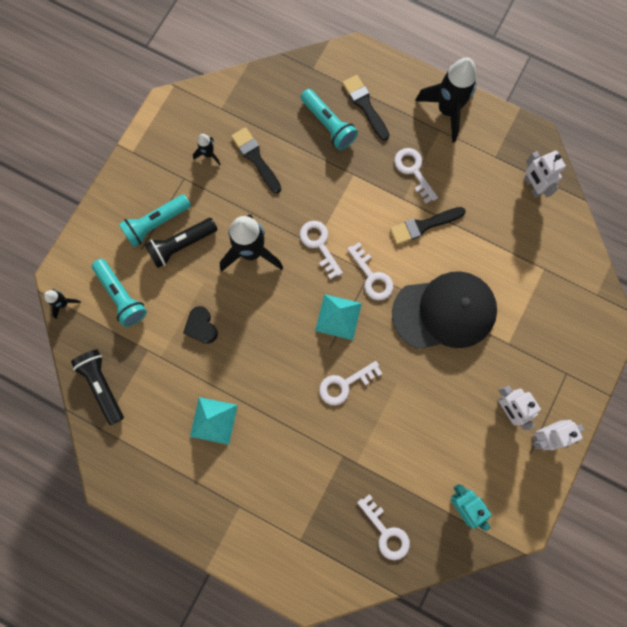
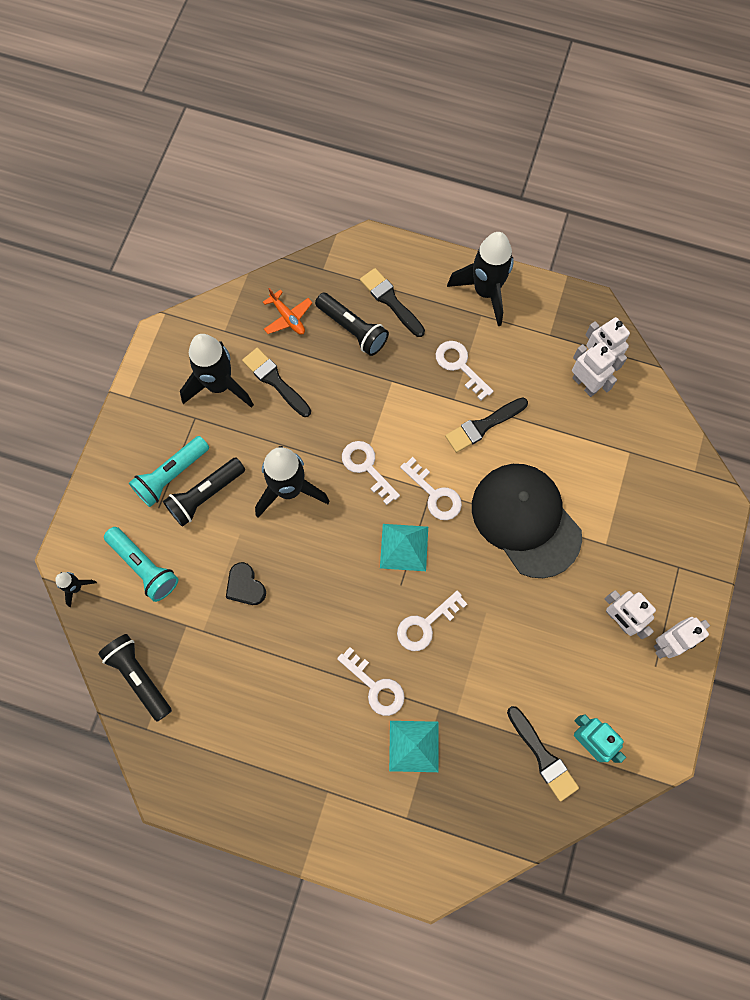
camera: 10 degrees left, 5 degrees down
(208, 154) = (219, 385): black rocket -> black rocket, size x2.14
(213, 420) = (279, 694): turquoise pyramid -> turquoise pyramid (414, 746)
(275, 106) = (288, 317): none -> orange plane
(328, 125) = (352, 329): turquoise flashlight -> black flashlight
(386, 532) = (506, 790): white key -> white key (375, 686)
(422, 510) = (543, 756): none -> black brush
(444, 312) = (525, 520): black cap -> black cap turned 105 degrees counterclockwise
(517, 204) = (585, 384): none -> white robot

